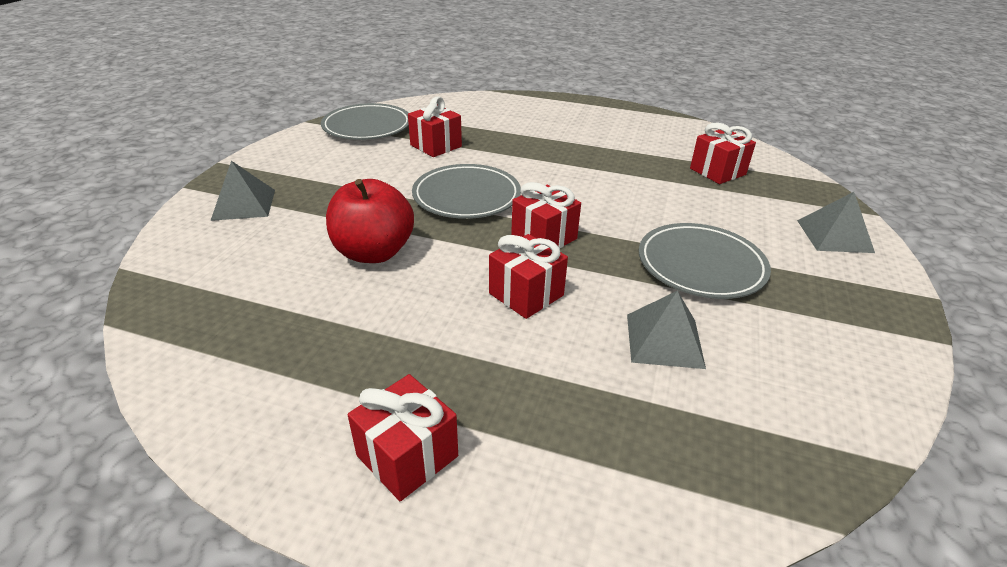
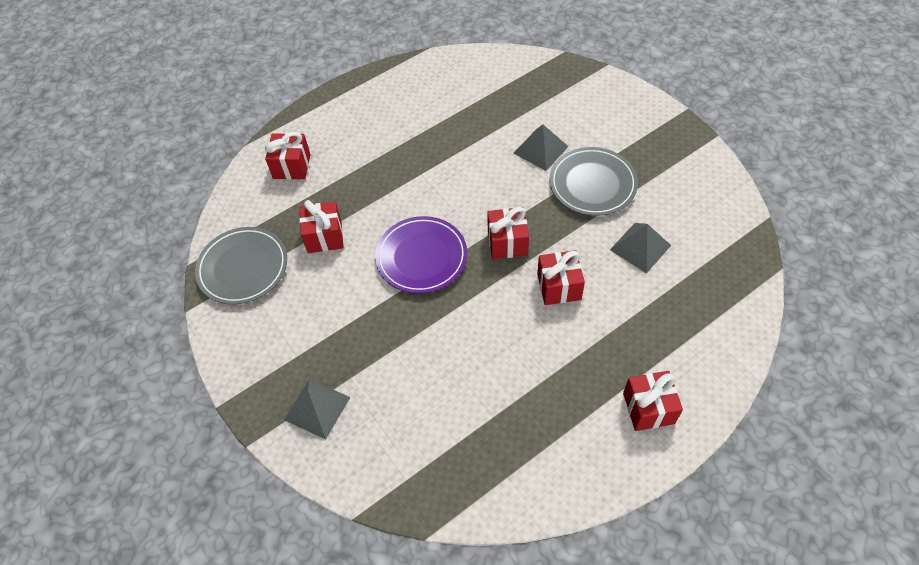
camera: 50 degrees left, 20 degrees up
(374, 252) = (453, 347): red apple -> none
(466, 196) = (421, 257): grey plate -> purple plate
(717, 171) = (504, 98): red gift -> red gift (292, 166)
(834, 236) = (611, 102): grey pyramid -> grey pyramid (540, 149)

